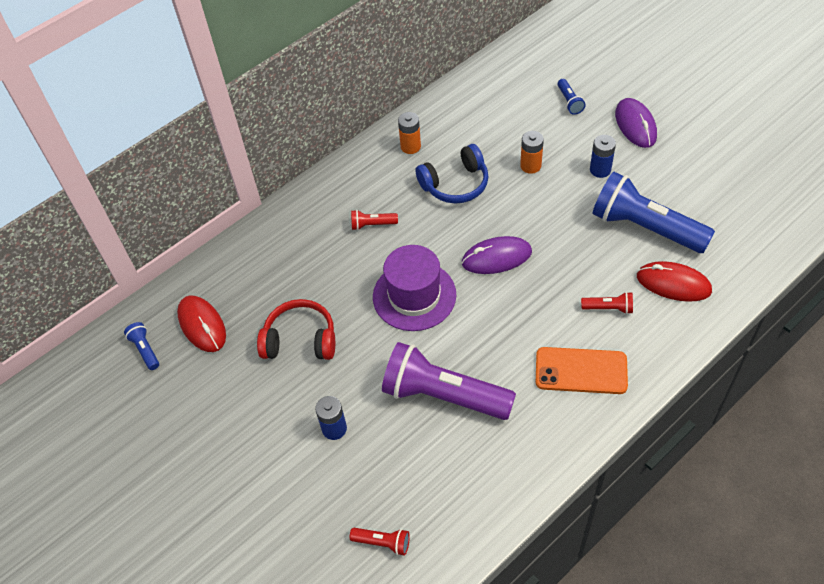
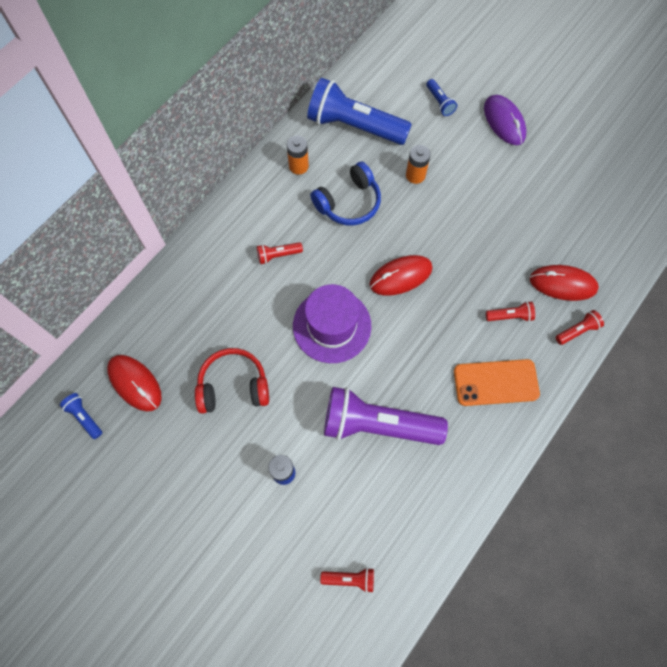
camera: 15 degrees left, 15 degrees up
(496, 257) = (400, 276): purple mouse -> red mouse
(600, 170) = (479, 173): blue battery -> none
(645, 227) = (529, 229): blue flashlight -> blue flashlight (354, 126)
(682, 331) = (577, 330): none -> red flashlight

